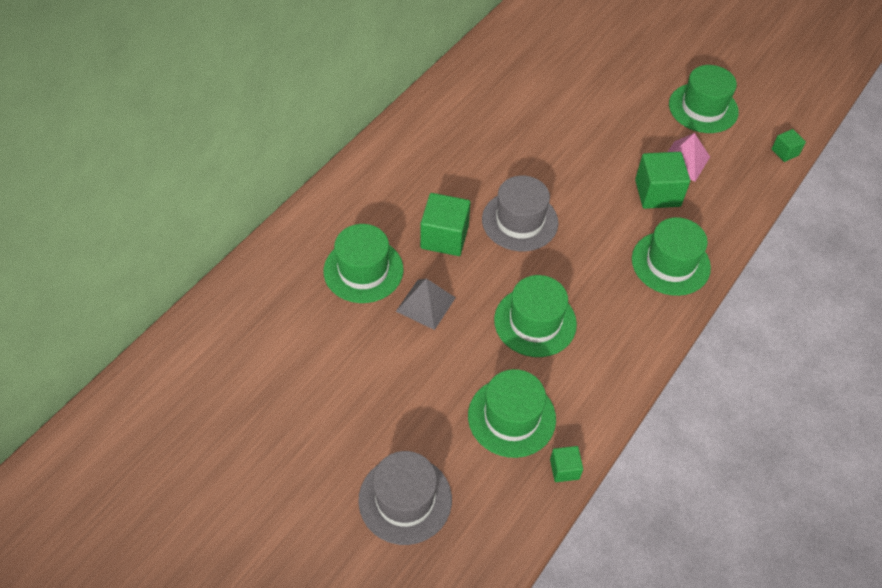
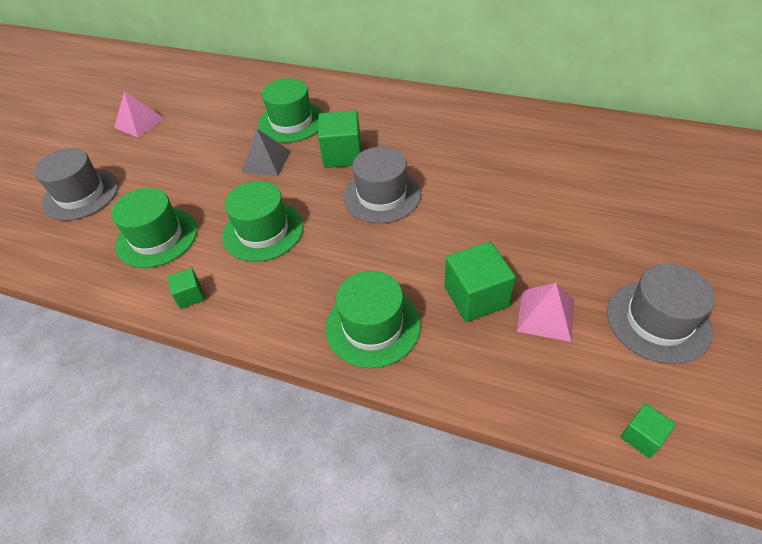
camera: 80 degrees right, 5 degrees down
(279, 432) = (139, 123): none -> pink pyramid
(564, 469) = (103, 283): green cube -> green cube (190, 296)
(703, 108) = (658, 321): green hat -> grey hat

